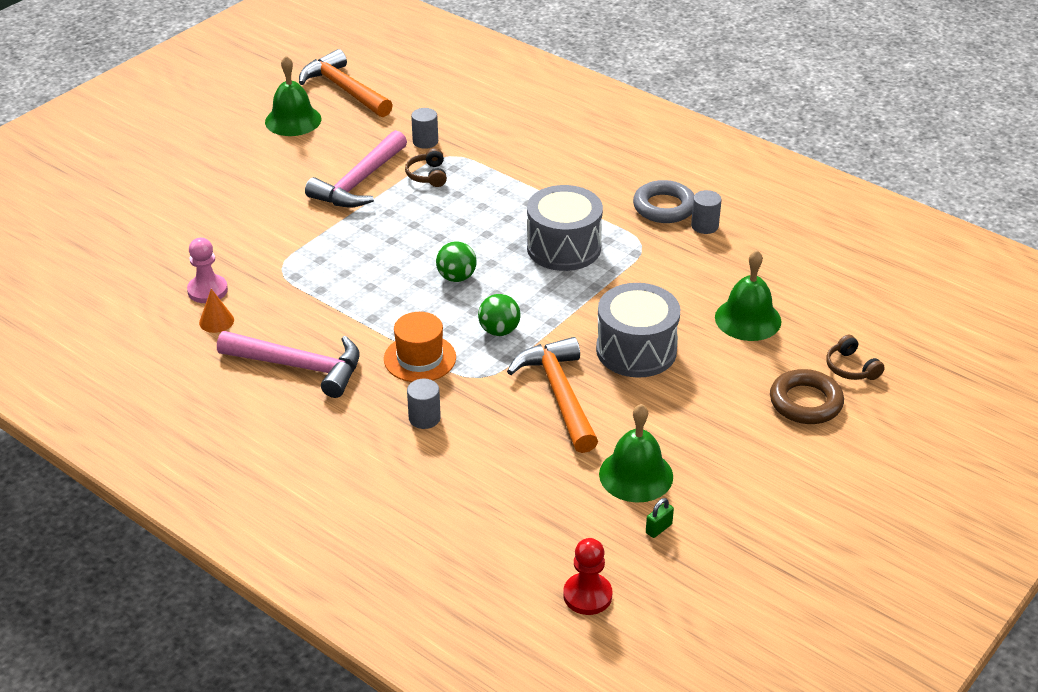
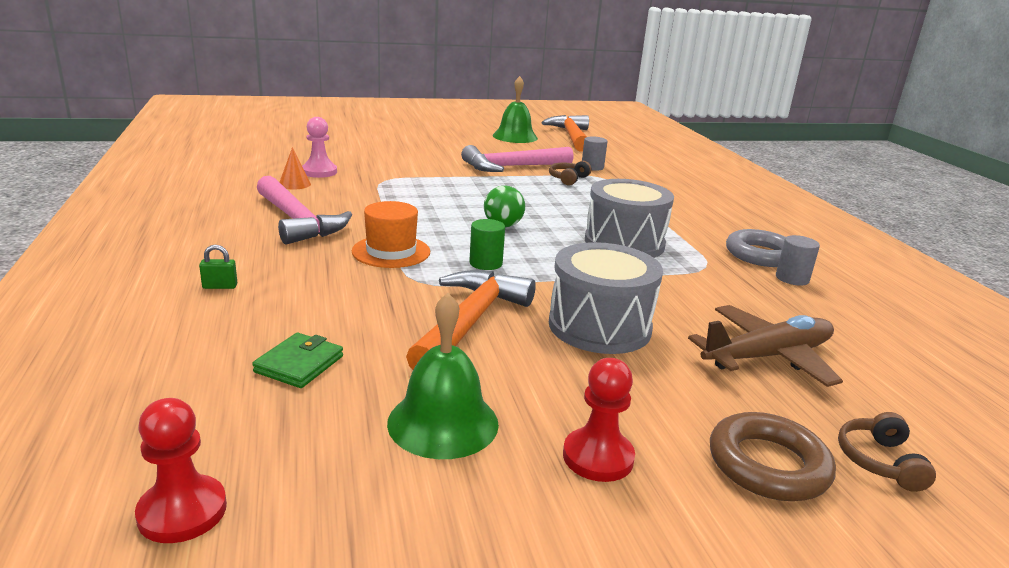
camera: 35 degrees right, 15 degrees down
(424, 418) = (324, 284): grey cylinder -> none
(499, 331) = (486, 263): green ball -> green cylinder
(510, 488) = (299, 364): none -> green wallet
(658, 528) = (384, 492): green padlock -> green padlock (220, 286)
(729, 447) = (598, 457): none -> red pawn
(748, 319) = (767, 357): green bell -> brown plane

